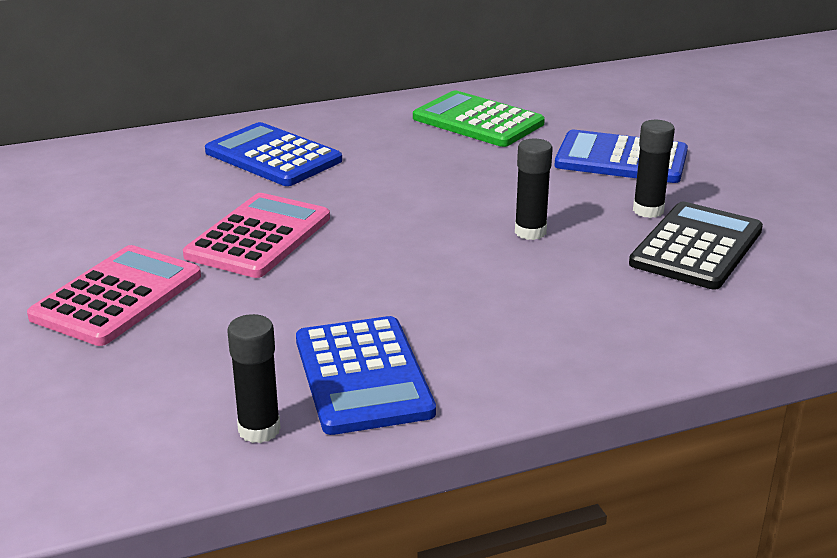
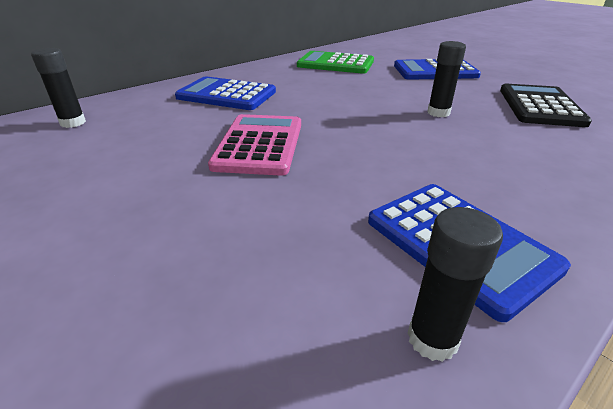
camera: 20 degrees left, 5 degrees up
(117, 296) = (169, 216): pink calculator -> none
(648, 210) = (485, 92): black glue stick -> black glue stick (73, 123)

